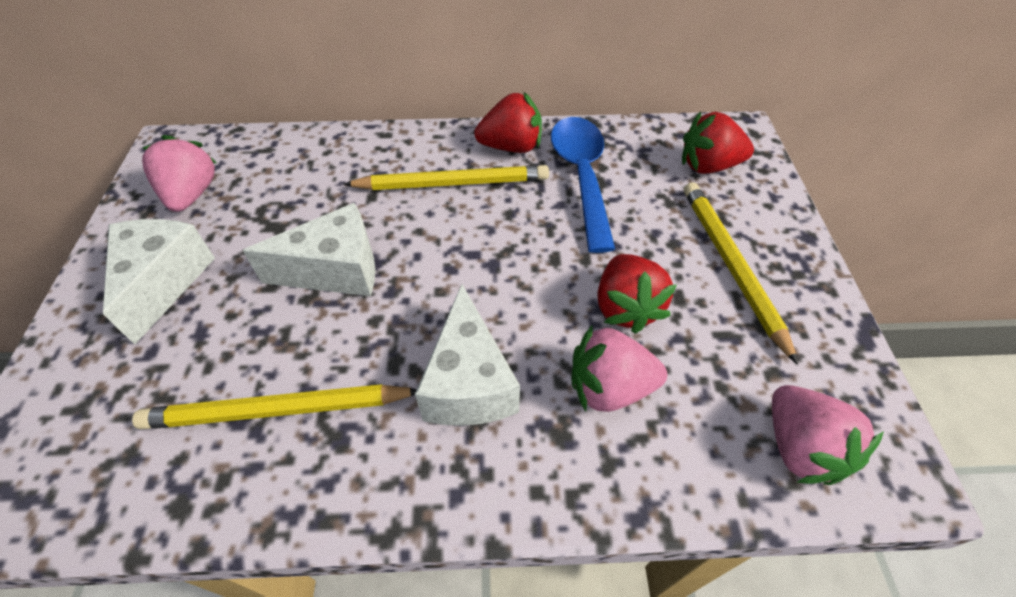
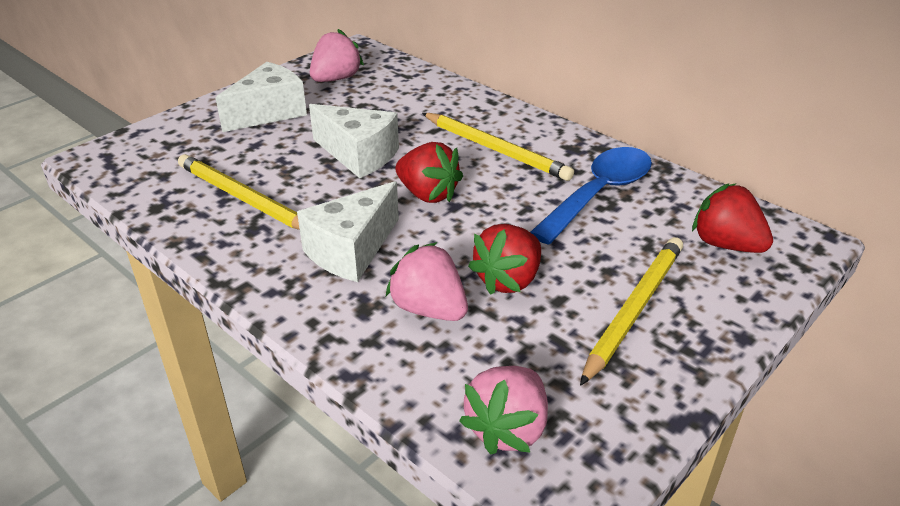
camera: 45 degrees right, 15 degrees down
(511, 147) = (571, 150): red strawberry -> red strawberry (428, 194)

